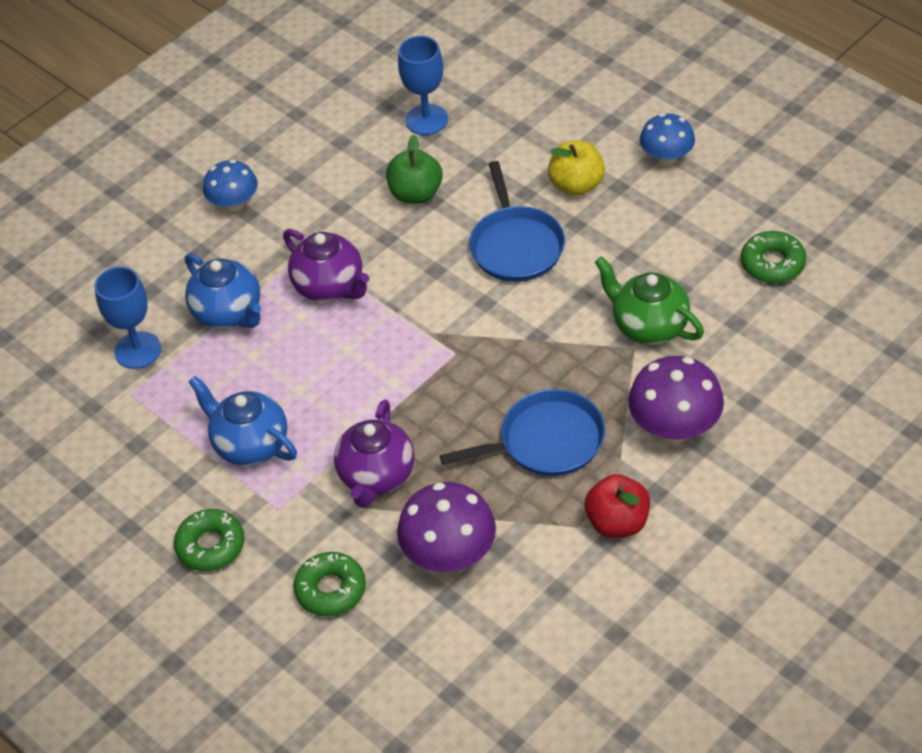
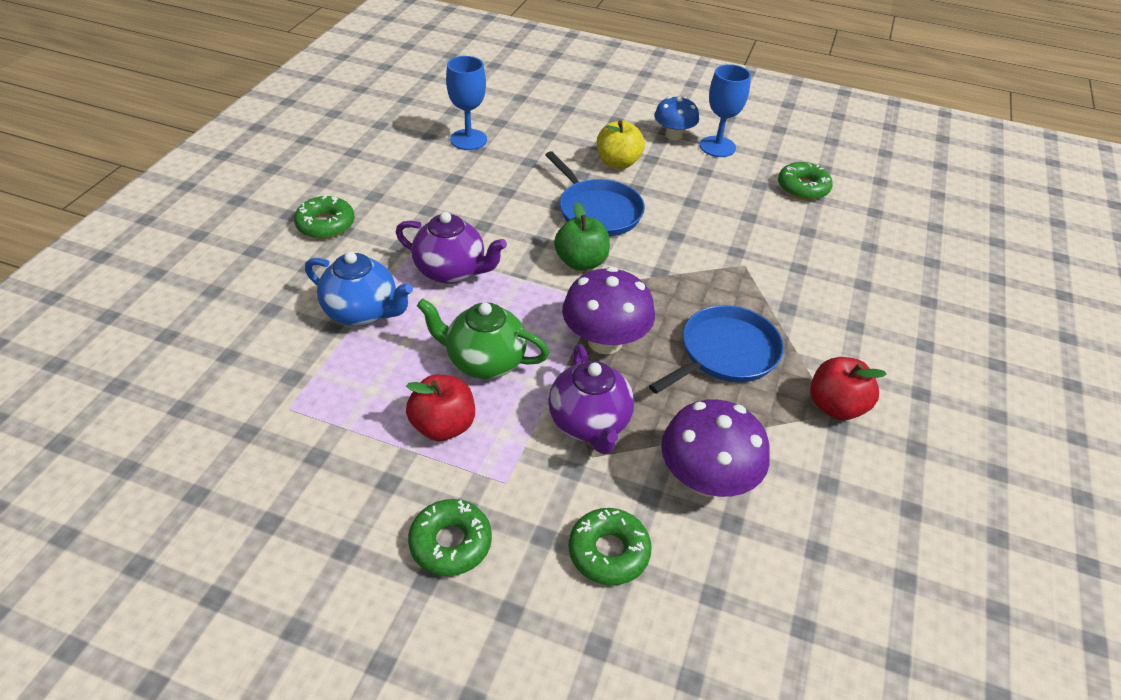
camera: 30 degrees left, 5 degrees down
(138, 350) = (279, 365): blue goblet -> blue goblet (717, 147)
(234, 204) = (326, 224): blue mushroom -> green donut
(250, 444) = (443, 426): blue teapot -> red apple
(416, 194) = (489, 190): green apple -> green apple (581, 262)
(649, 326) = (744, 247): green teapot -> green teapot (484, 361)
(675, 427) = (822, 317): purple mushroom -> purple mushroom (605, 341)

